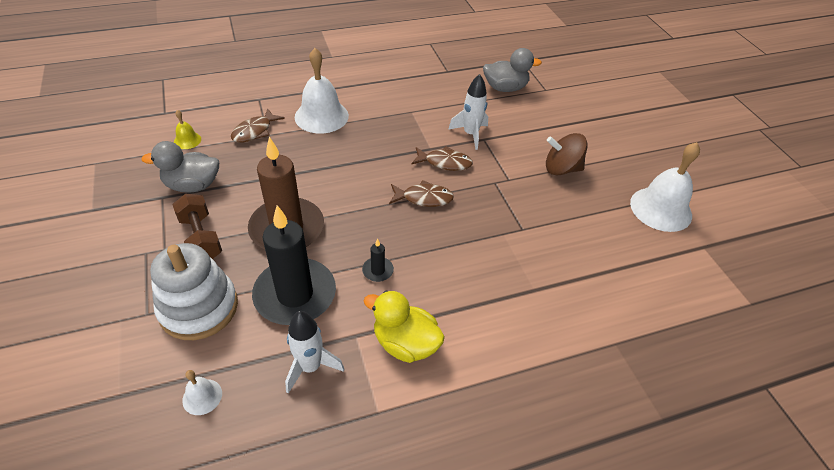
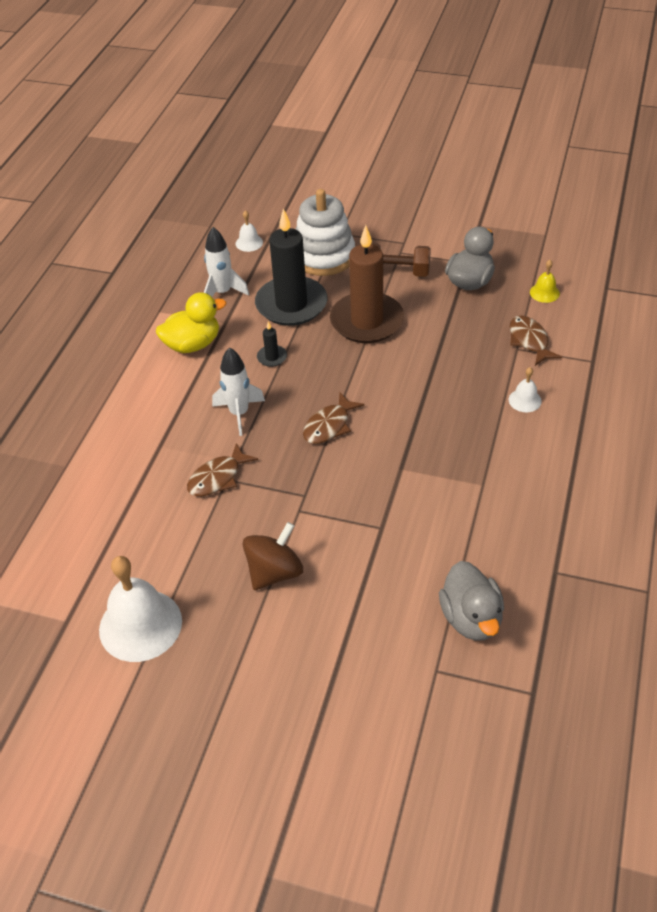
camera: 130 degrees right, 0 degrees up
(321, 116) = (525, 400): white bell -> white bell, size x0.46
(444, 163) = (368, 468): brown fish -> brown fish (218, 477)
(470, 134) = (399, 519): white rocket -> white rocket (239, 413)
(505, 88) = (471, 618): grey duck -> grey duck turned 45 degrees counterclockwise

